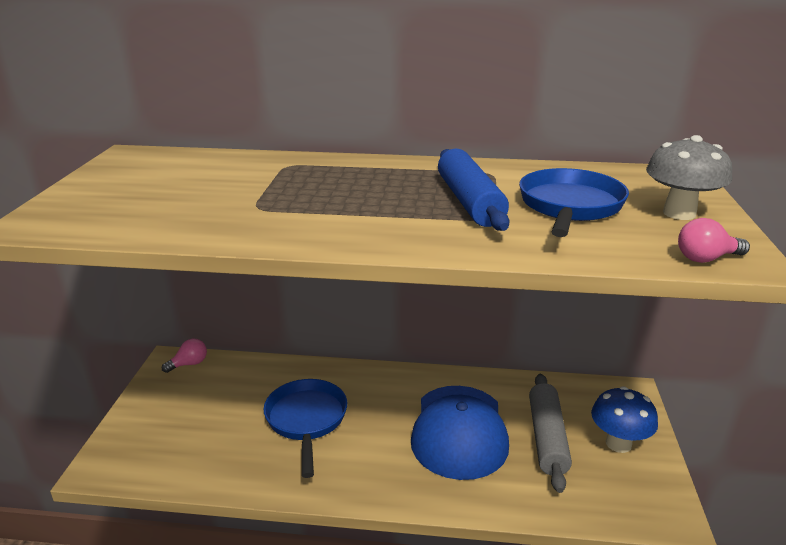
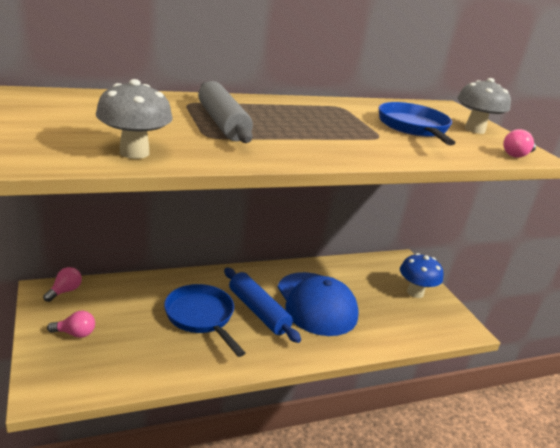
camera: 30 degrees left, 0 degrees up
(149, 223) = (134, 152): none -> grey mushroom
(168, 412) = (75, 333): none -> pink light bulb
(469, 202) = (352, 127): blue rolling pin -> blue rolling pin (258, 311)
(547, 438) = (373, 297): grey rolling pin -> grey rolling pin (222, 123)

